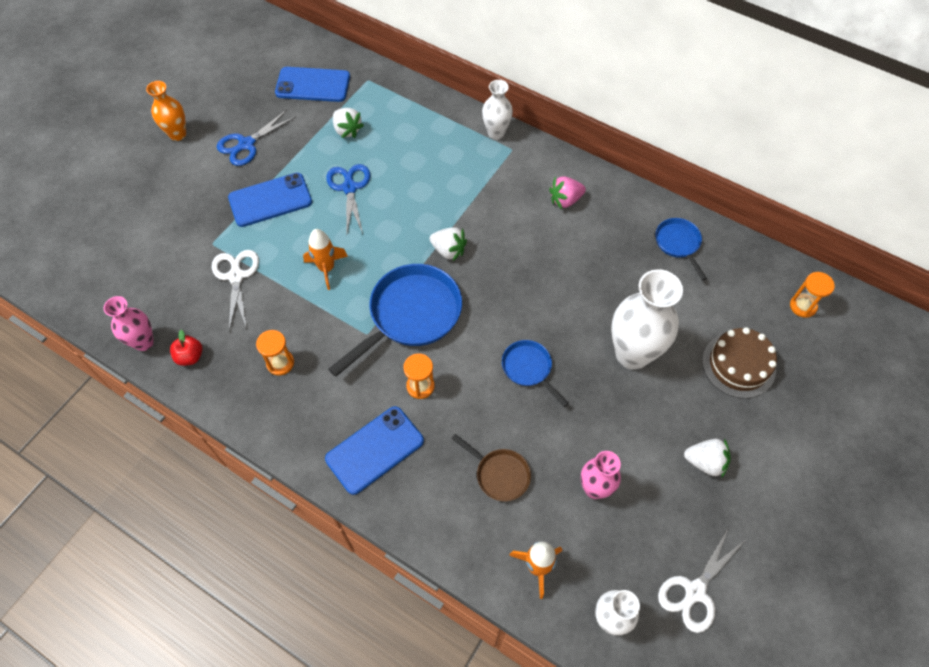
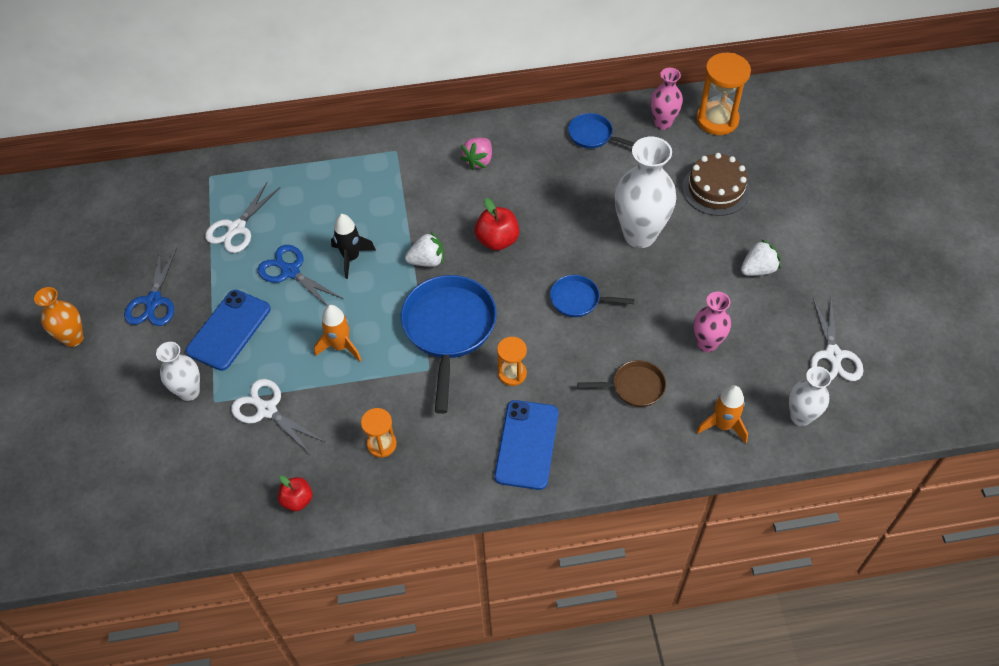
camera: 40 degrees left, 5 degrees down
(144, 342) = (241, 522): pink vase -> pink vase (663, 123)
(313, 85) = (162, 212): blue phone -> none
(347, 130) = (237, 228): white strawberry -> white scissors
(399, 208) = (351, 258): none -> black rocket
(496, 133) = (370, 147): white vase -> white vase (189, 392)
(515, 273) = (497, 240): none -> red apple
(802, 306) = (717, 120): orange hourglass -> orange hourglass, size x1.73

